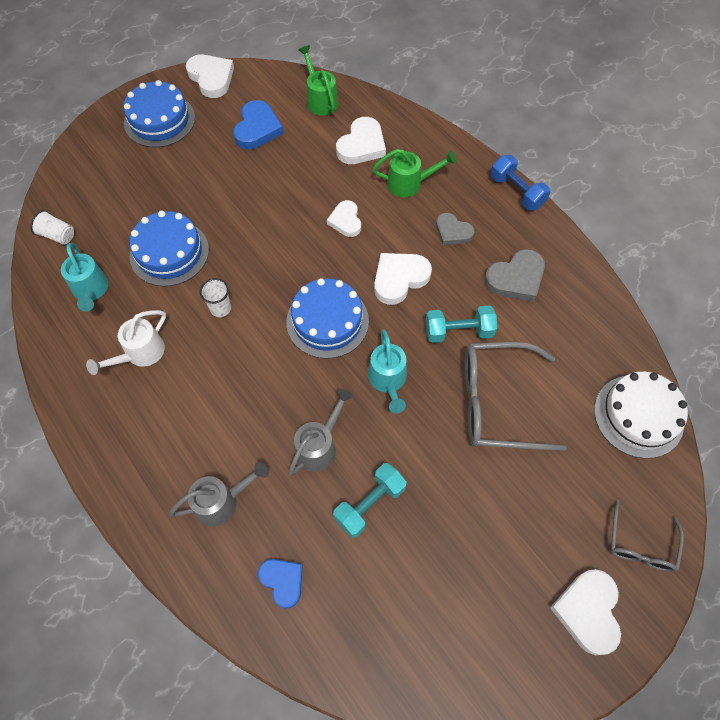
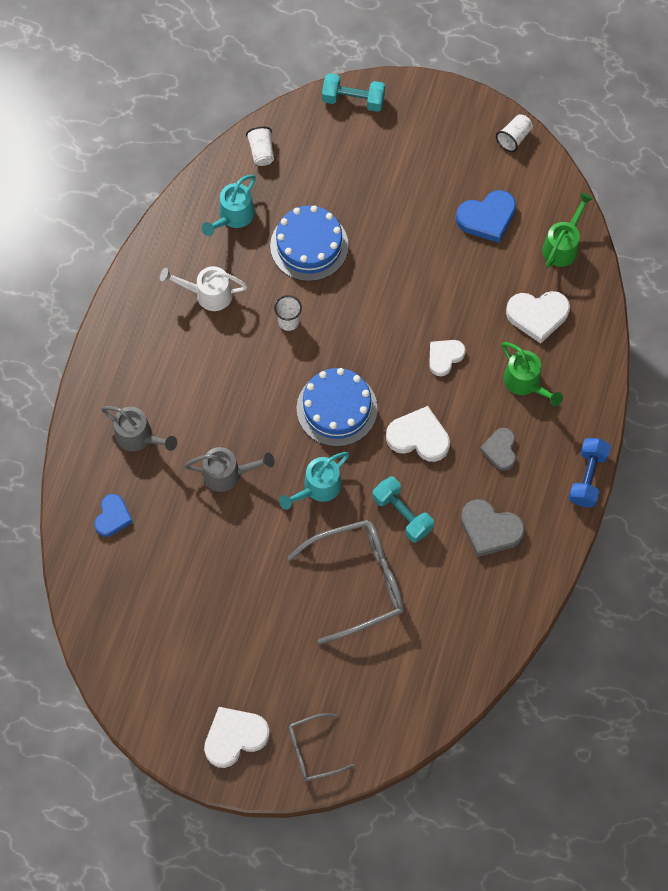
camera: 55 degrees right, 5 degrees up
(159, 120) = (433, 134): blue cake -> none
(211, 78) = (514, 138): white heart -> white cup
(369, 504) = (208, 539): turquoise dumbbell -> turquoise dumbbell (353, 100)
(497, 403) = (358, 581): grey glasses -> grey glasses turned 105 degrees clockwise
(638, 416) = (426, 696): white cake -> none

